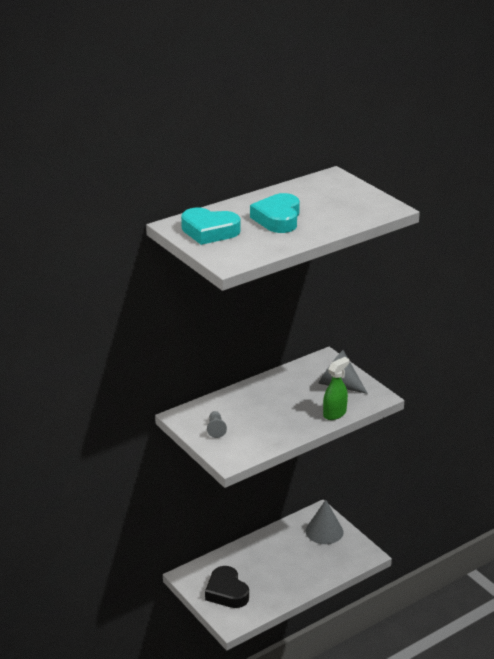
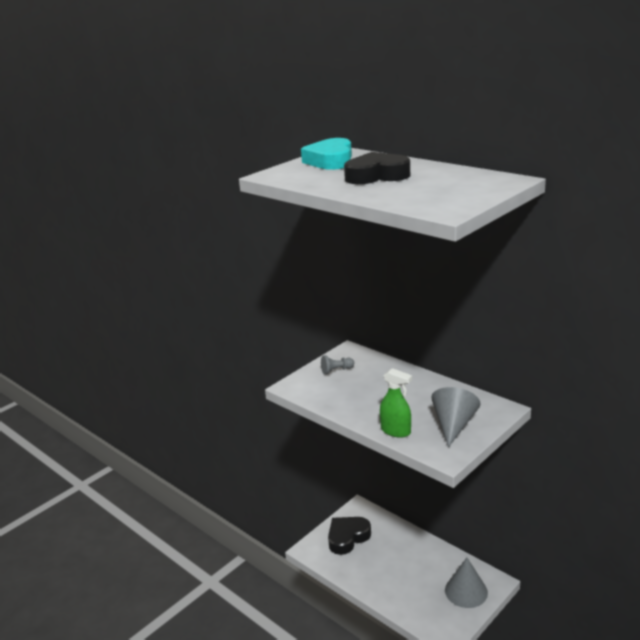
camera: 80 degrees right, 5 degrees down
(278, 219) = (376, 176): turquoise heart -> black heart

